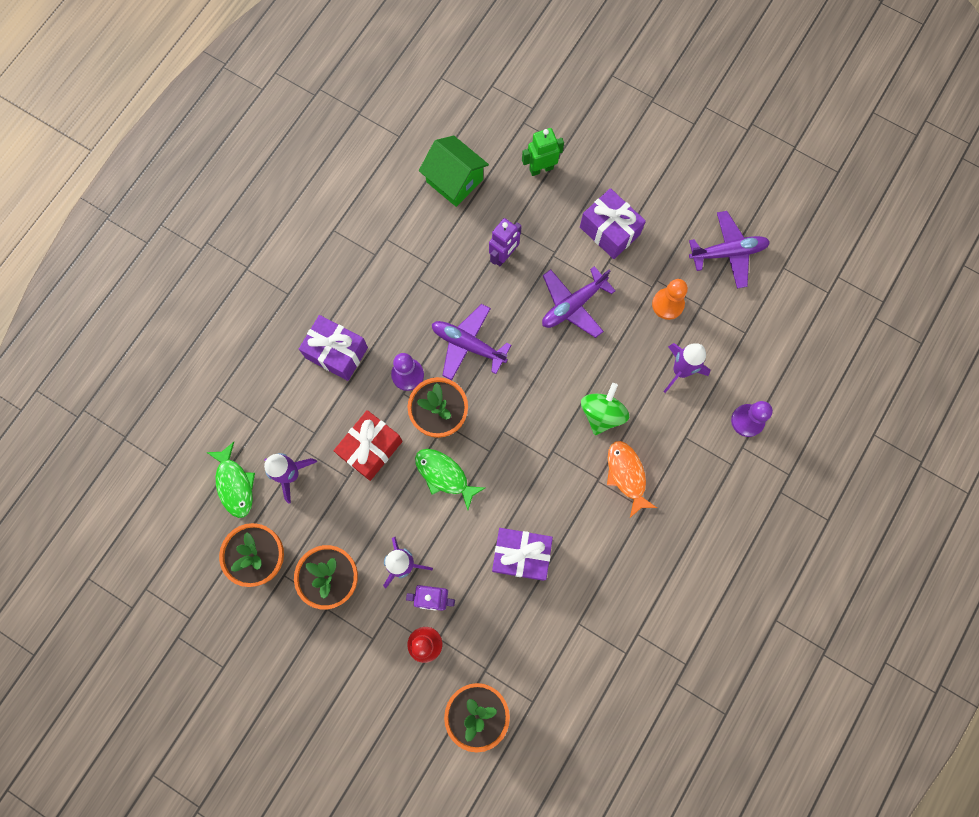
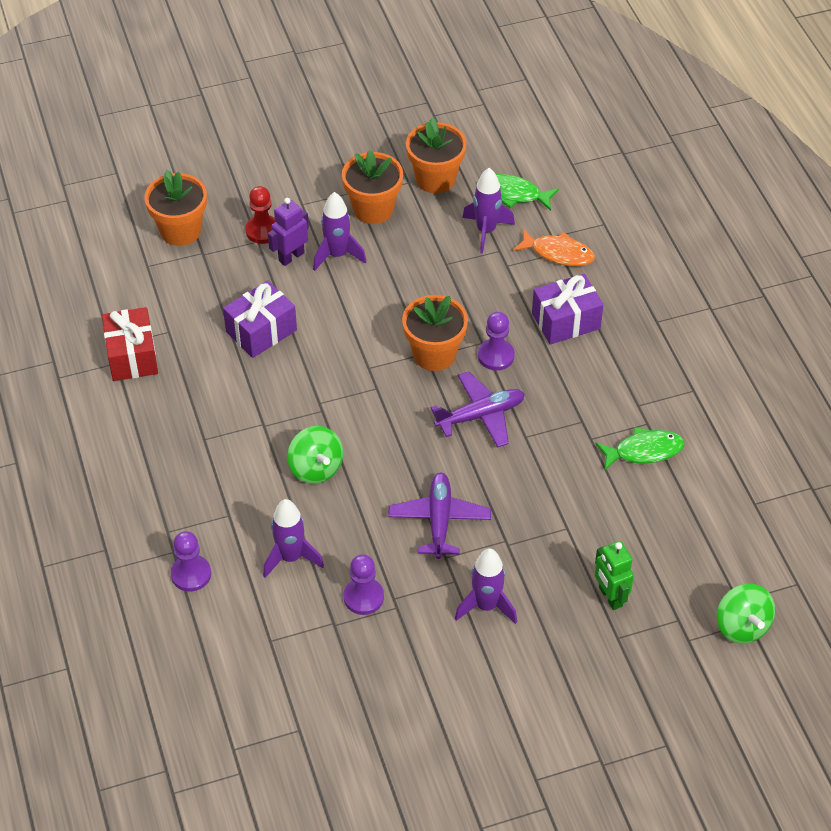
camera: 130 degrees right, 25 degrees down
(371, 448) = (455, 292): red gift -> red gift (132, 356)
(444, 475) = (381, 324): green fish -> green fish (644, 451)
(454, 180) = (662, 515): green house -> none
(498, 87) = (742, 626): none -> green spinning top
(504, 256) = (543, 501): purple robot -> none
(541, 168) = (610, 597): green robot -> green robot turned 135 degrees clockwise
(609, 231) = (486, 606): purple gift -> purple rocket
(626, 475) = (245, 447): orange fish -> orange fish (558, 253)
(667, 304) = (363, 597): orange pawn -> purple pawn
(728, 253) = (363, 691): purple plane -> none

